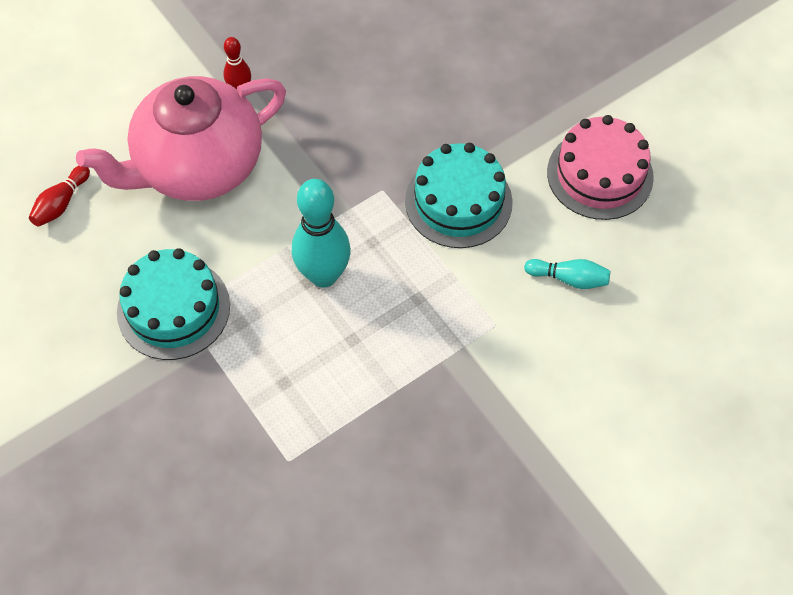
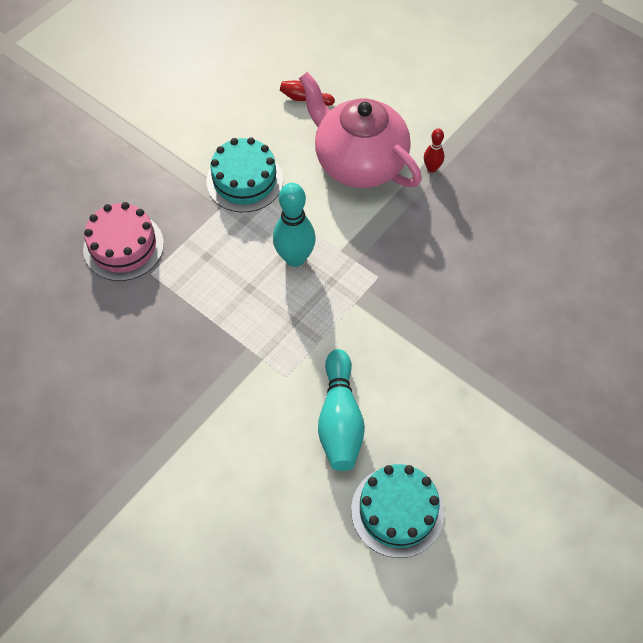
camera: 75 degrees right, 0 degrees up
(458, 201) = (384, 329): turquoise cake -> turquoise cake (397, 511)
(569, 279) = (340, 419): turquoise bowling pin -> turquoise bowling pin, size x1.93
(600, 174) = (445, 425): pink cake -> pink cake (123, 246)

